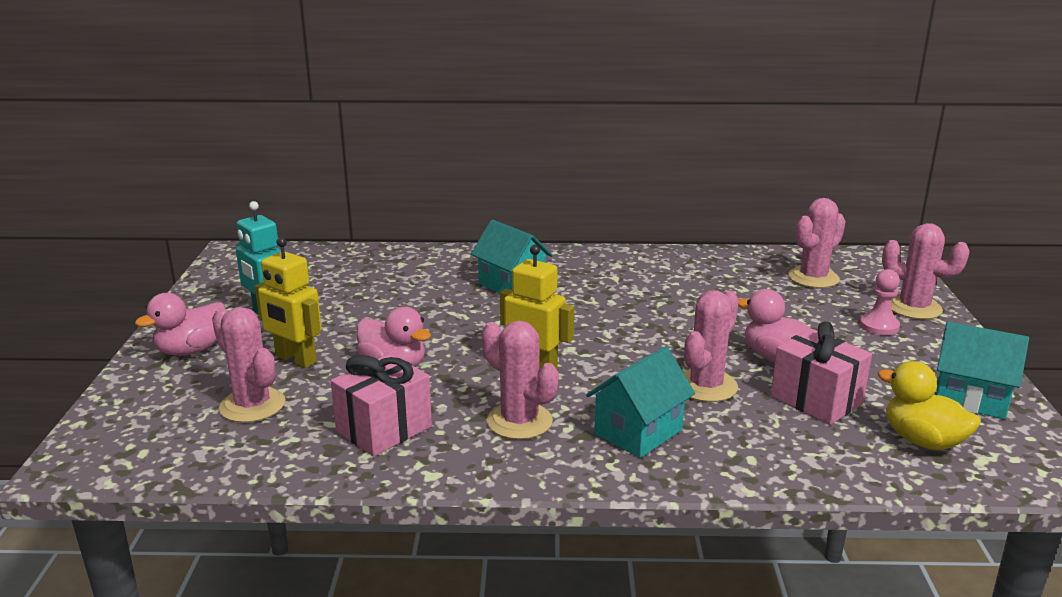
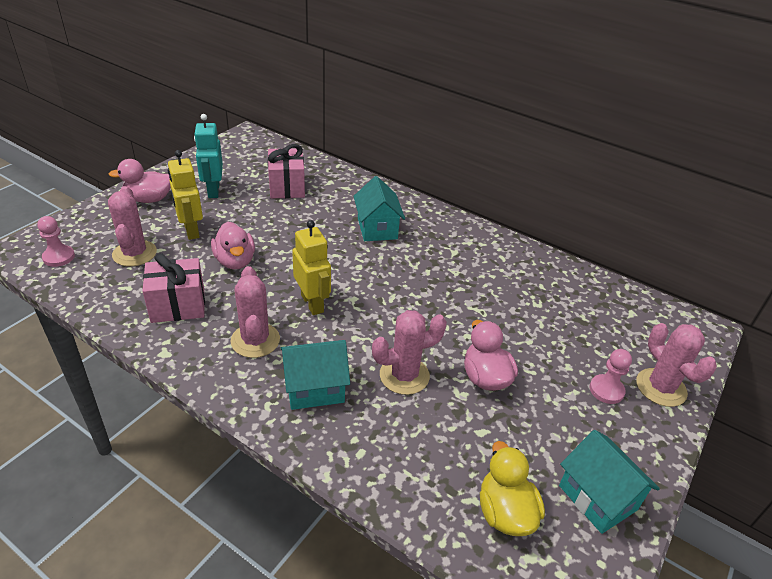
camera: 30 degrees right, 15 degrees up
(147, 447) = (59, 257): none -> pink pawn
(813, 278) = (608, 319): pink cactus -> none
(816, 400) = (469, 430): pink gift -> pink gift (287, 187)

